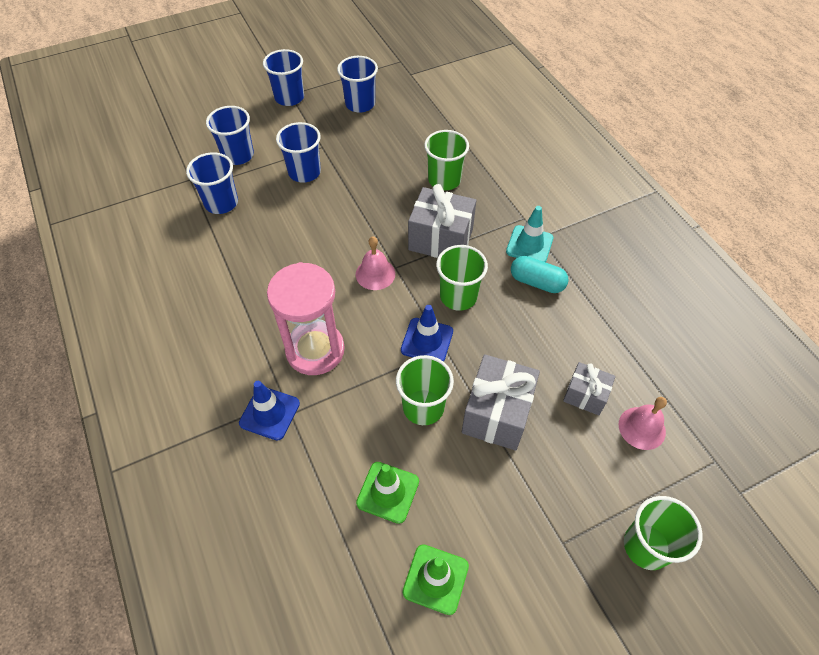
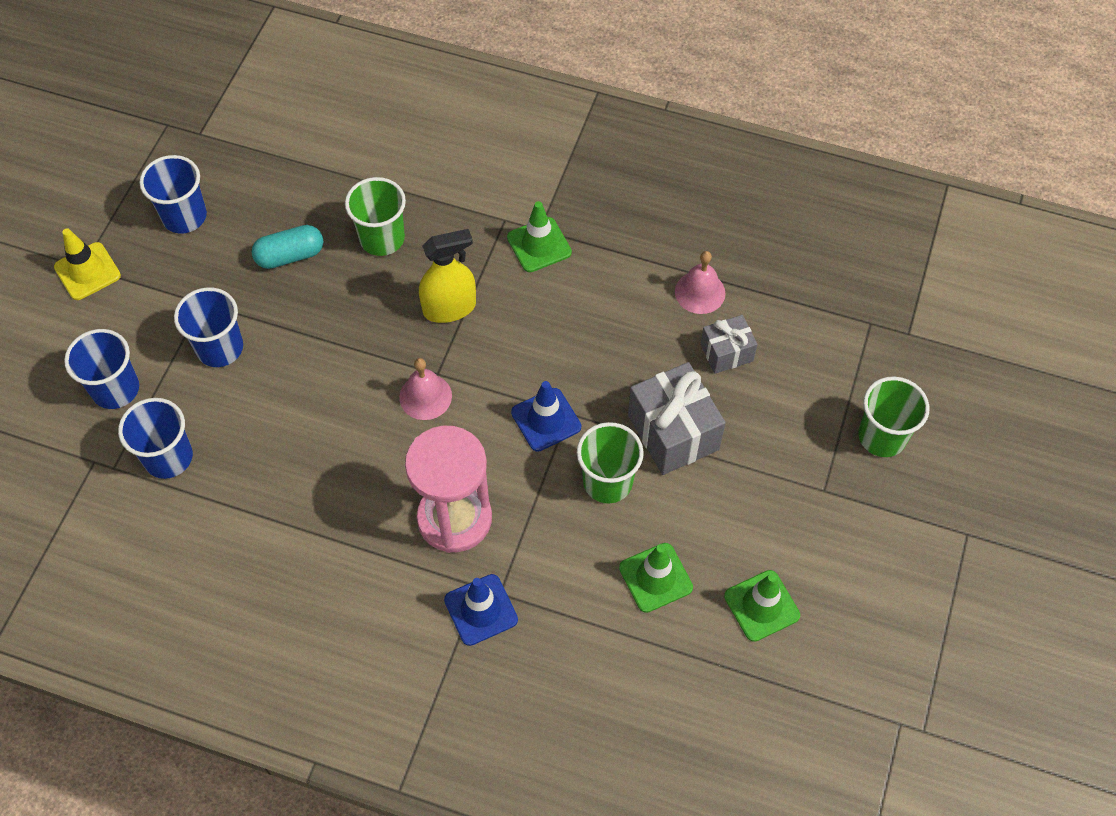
camera: 45 degrees left, 5 degrees up
(289, 97) = (87, 271): blue cup -> yellow traffic cone
(440, 239) = (449, 308): grey gift -> yellow spray bottle
(458, 296) = (528, 353): green cup -> none
(529, 245) = (539, 245): turquoise traffic cone -> green traffic cone
(537, 282) = (584, 279): turquoise capsule -> turquoise capsule (290, 256)
(642, 428) = (794, 342): pink bell -> pink bell (700, 292)

